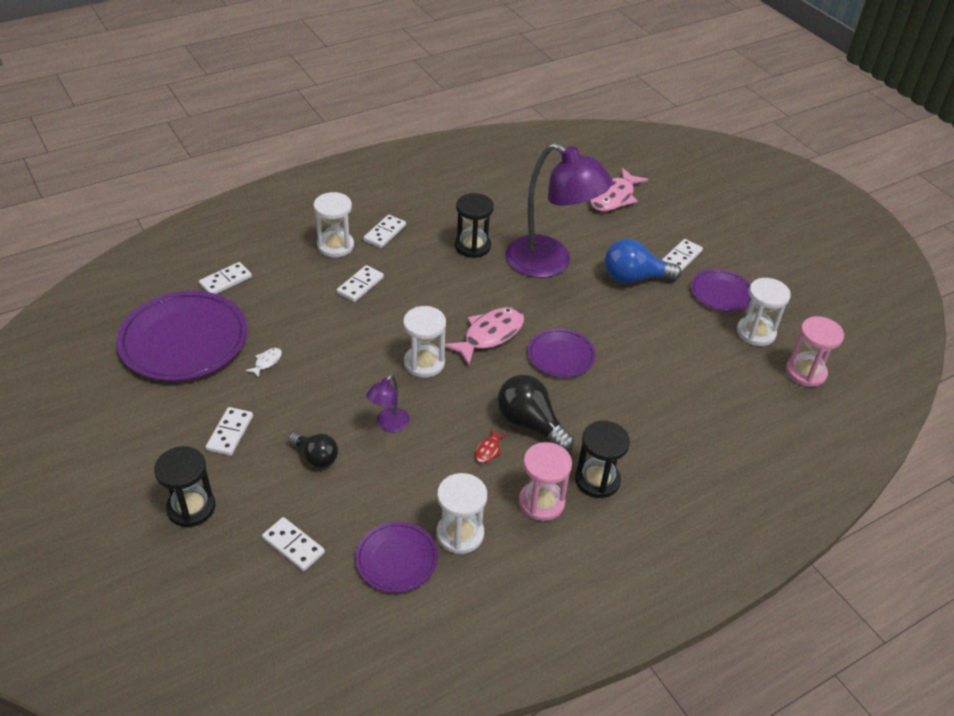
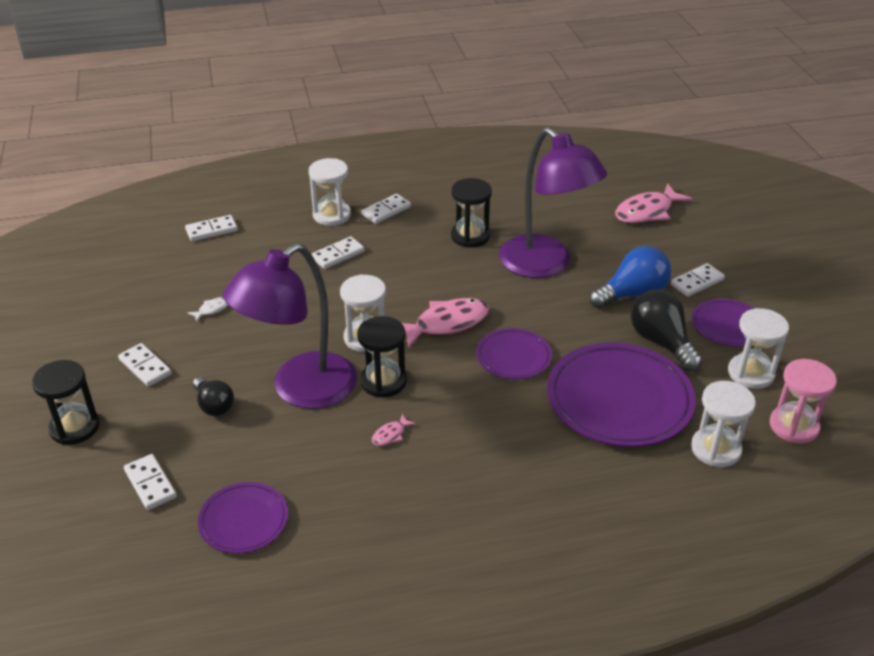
camera: 20 degrees right, 5 degrees down
(184, 340) = (146, 276): purple plate -> purple plate (619, 399)
(230, 433) = (145, 367): white domino -> white domino turned 75 degrees counterclockwise
(389, 425) = (300, 390): purple lamp -> purple lamp, size x2.36
(460, 534) = (320, 510): white hourglass -> white hourglass (715, 449)
(488, 450) = (390, 435): red fish -> pink fish
(530, 424) = (447, 418): black light bulb -> black light bulb (661, 342)
(541, 502) = (422, 498): pink hourglass -> none
(597, 480) = (494, 489): black hourglass -> black hourglass (383, 381)
(634, 278) = (632, 294): blue light bulb -> blue light bulb turned 135 degrees clockwise

